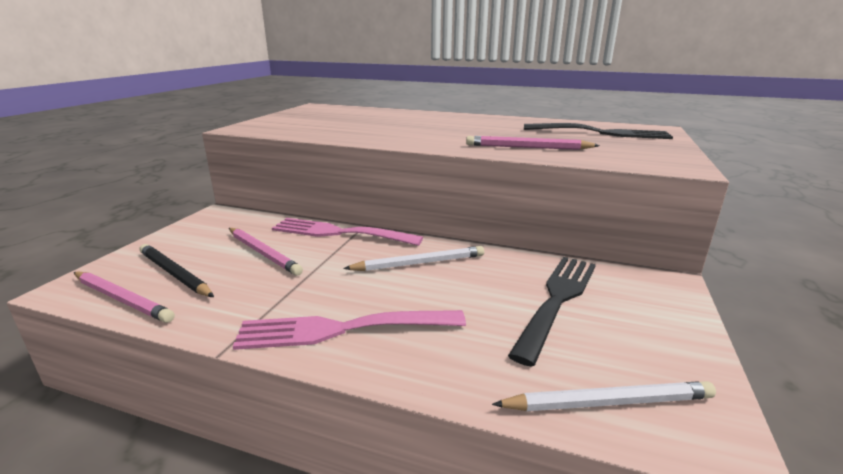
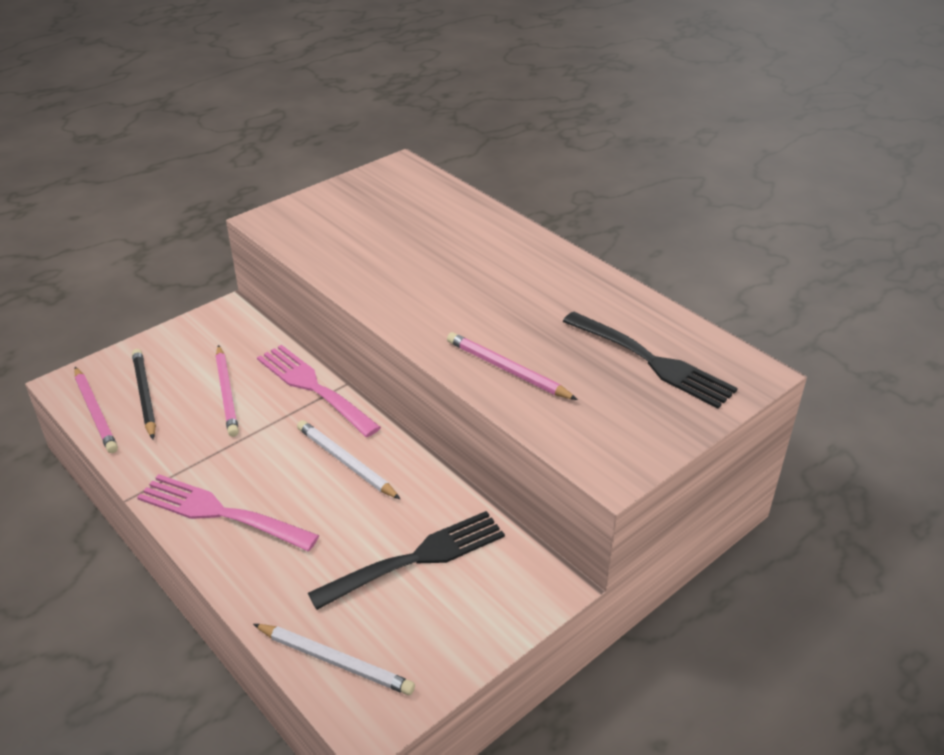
camera: 30 degrees right, 15 degrees up
(419, 263) = (346, 462): white pencil -> white pencil turned 150 degrees counterclockwise

